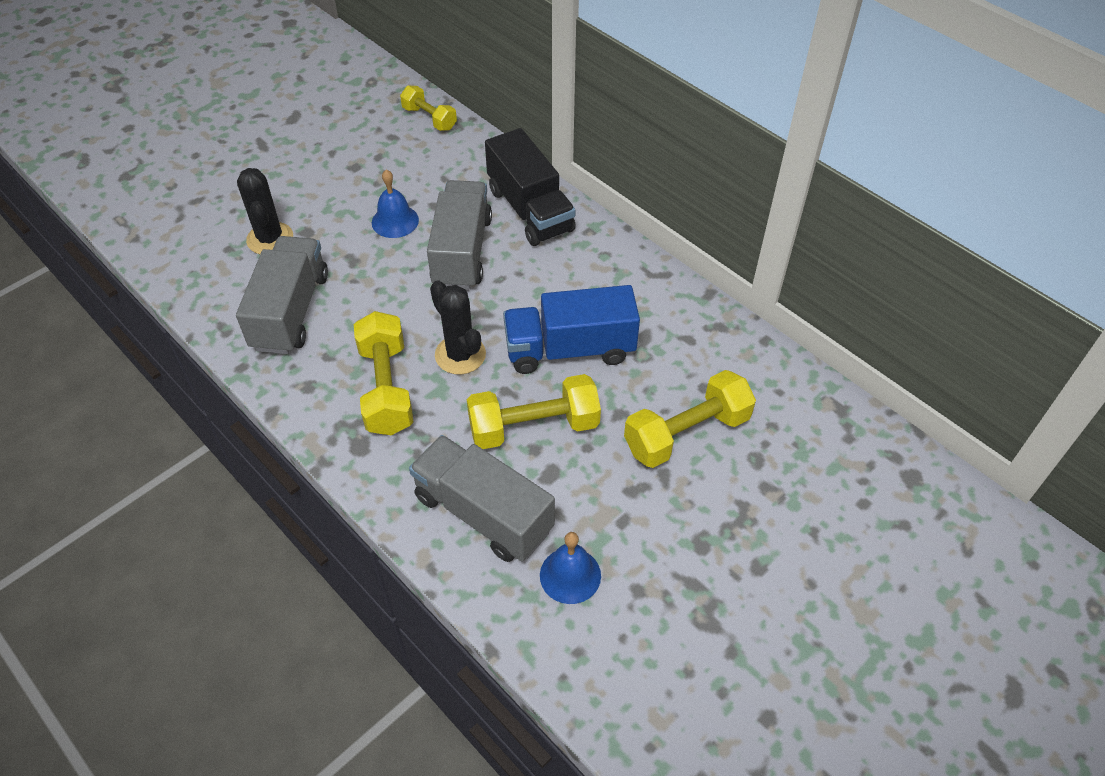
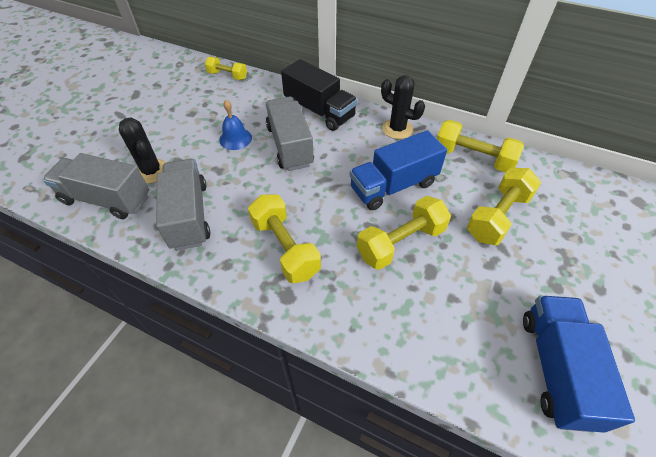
camera: 20 degrees left, 0 degrees up
(460, 355) = (324, 210): black cactus -> black cactus (397, 129)
(483, 513) = (403, 315): grey truck -> grey truck (106, 199)
(570, 575) = (489, 340): blue bell -> none
(630, 633) = (556, 369): none -> blue truck
(708, 342) = (473, 158): none -> yellow dumbbell

